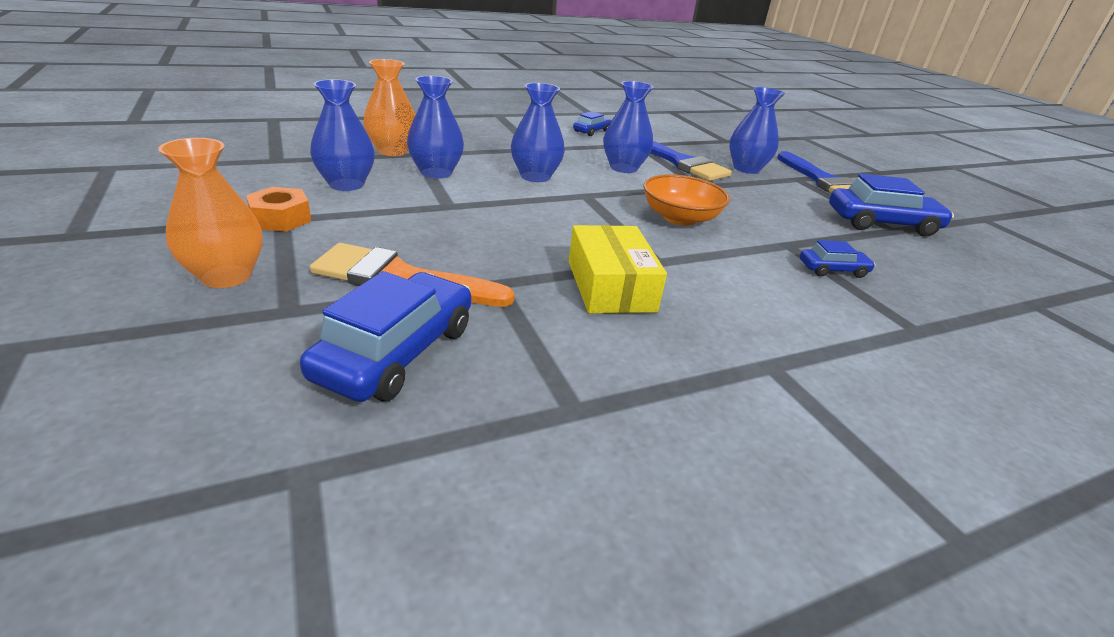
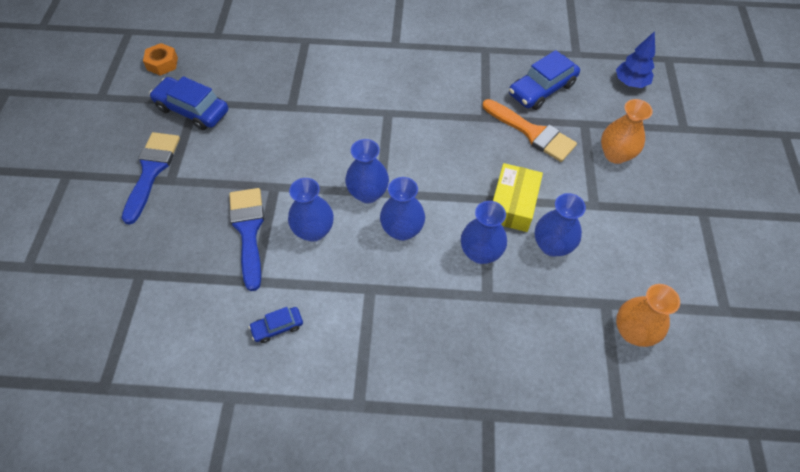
camera: 150 degrees left, 25 degrees up
(128, 426) = (630, 83): none -> blue tree
(281, 218) = (594, 205): orange nut -> orange nut (162, 63)
(392, 151) = (507, 306): orange vase -> orange vase (633, 331)
(611, 286) = (428, 101): yellow box -> yellow box (512, 204)
(680, 218) = (334, 149): orange bowl -> none
(746, 169) = (196, 206): blue vase -> blue vase (368, 193)
(832, 270) = (292, 82): blue car -> none

